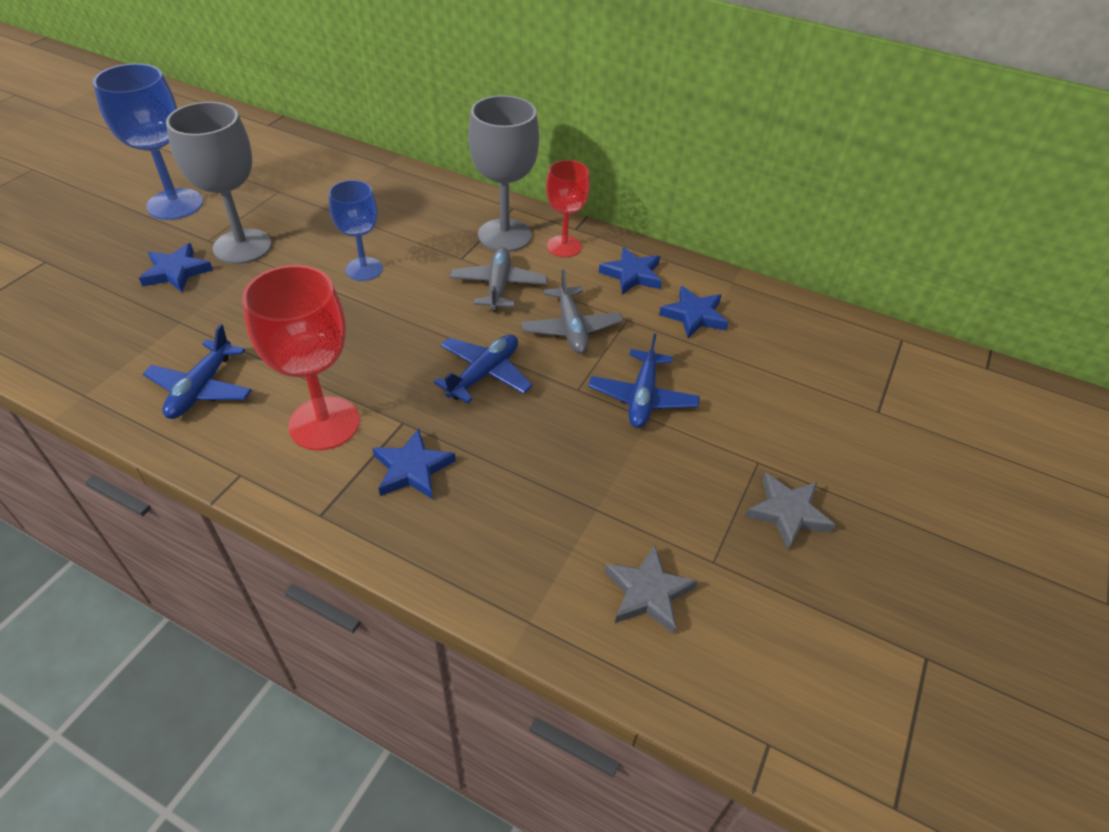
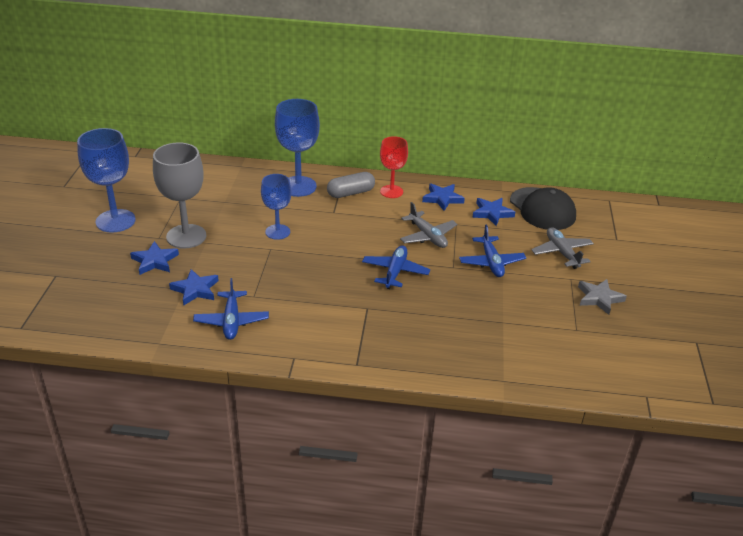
camera: 20 degrees left, 10 degrees down
(324, 423) = (322, 320): red goblet -> none
(412, 469) = (391, 329): blue star -> blue star (195, 290)
(440, 210) = (298, 186): none -> blue goblet
(498, 286) = (368, 223): grey plane -> grey plane (562, 253)
(504, 235) = (351, 193): grey goblet -> grey capsule
(648, 592) = (553, 351): grey star -> none
(780, 328) = (542, 209): none -> black cap

